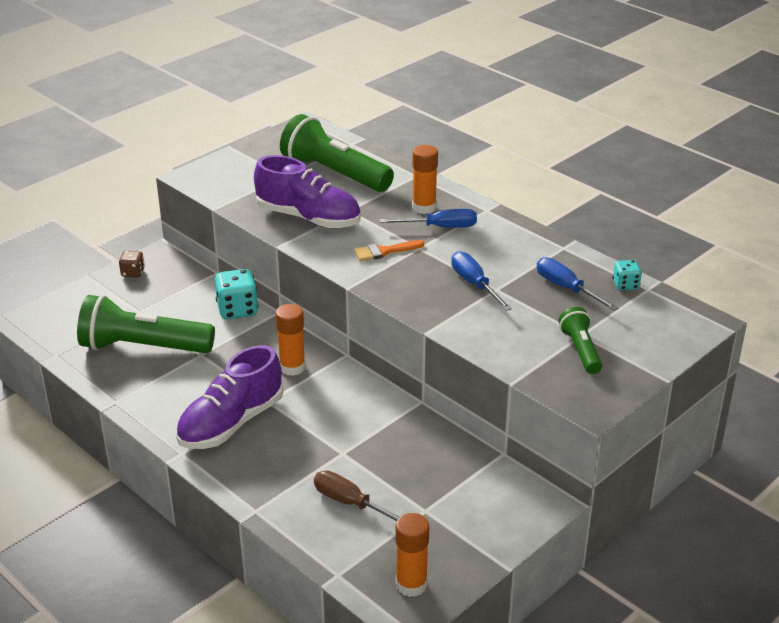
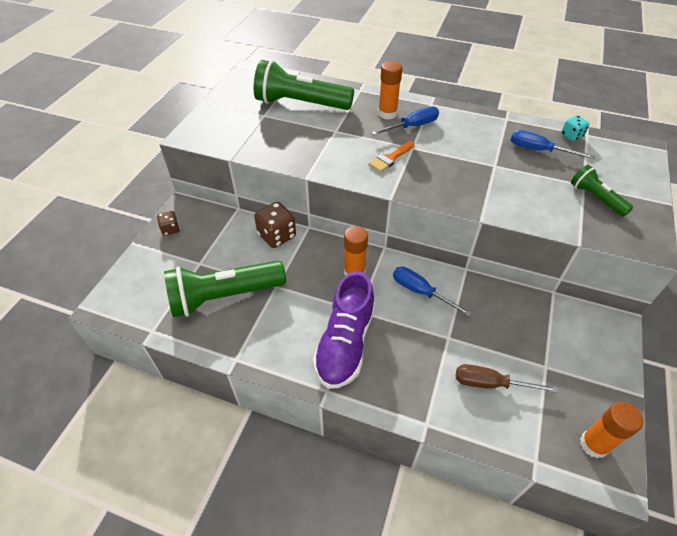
camera: 25 degrees left, 15 degrees up
(237, 310) = (277, 236): turquoise dice -> brown dice
(308, 218) = (311, 146): purple shoe -> none
(474, 284) = (477, 166): blue screwdriver -> blue screwdriver (420, 292)

